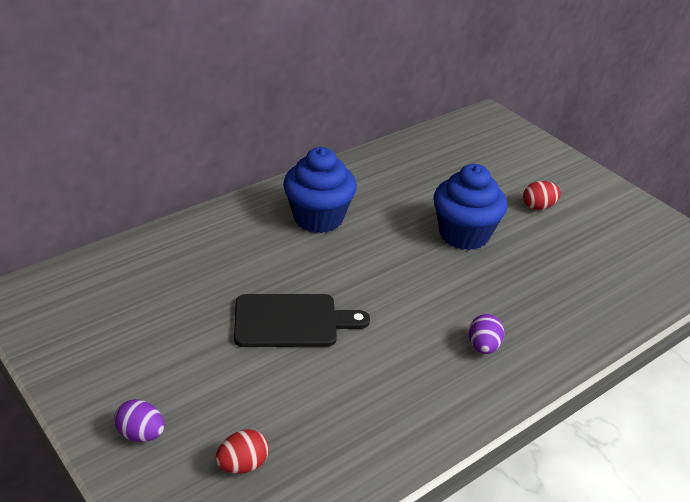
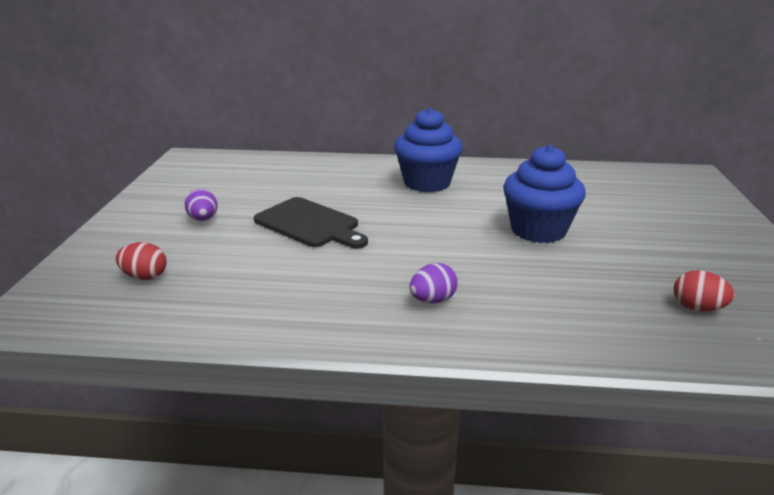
camera: 45 degrees right, 10 degrees down
(141, 434) = (126, 235): purple egg -> purple egg (203, 219)
(538, 206) = (652, 239): red egg -> red egg (697, 308)

